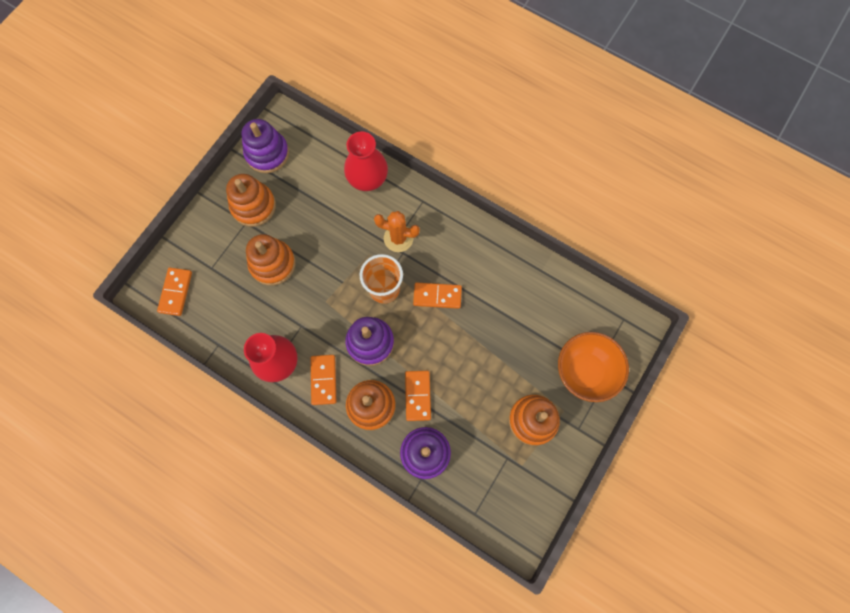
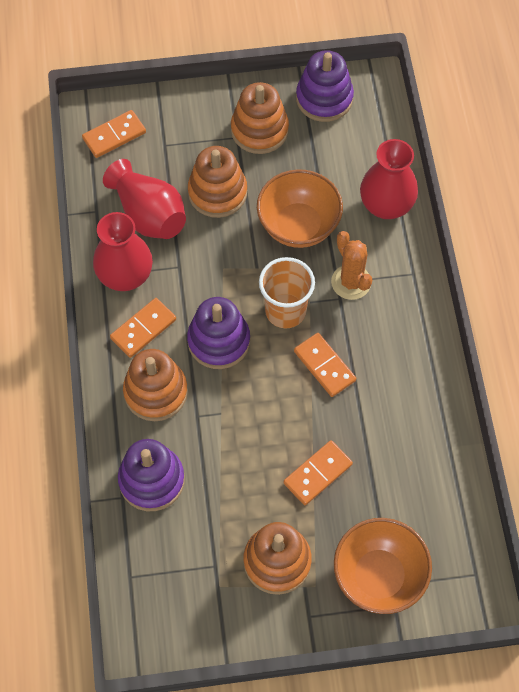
camera: 50 degrees right, 10 degrees down
(250, 315) = (149, 214): none -> red vase
(337, 237) = (298, 226): none -> orange bowl
(417, 396) = (203, 428): orange domino -> orange domino (317, 473)

